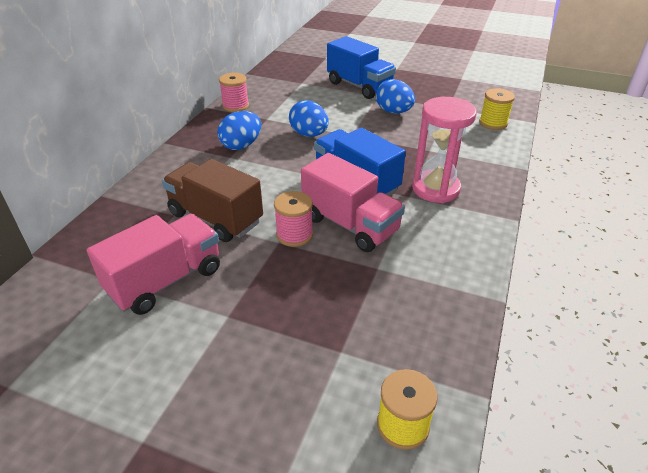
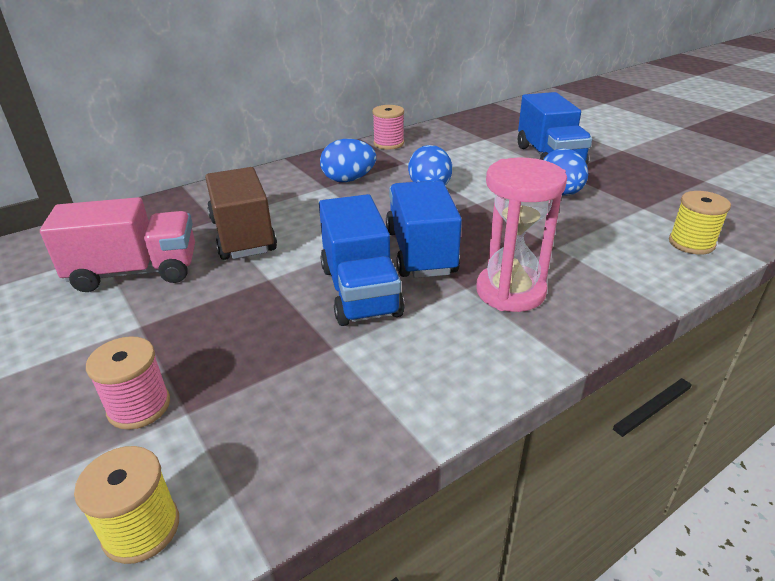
camera: 35 degrees right, 5 degrees down
(294, 235) = (292, 278): pink spool -> pink spool (139, 407)
(350, 225) = (360, 291): pink truck -> blue truck

